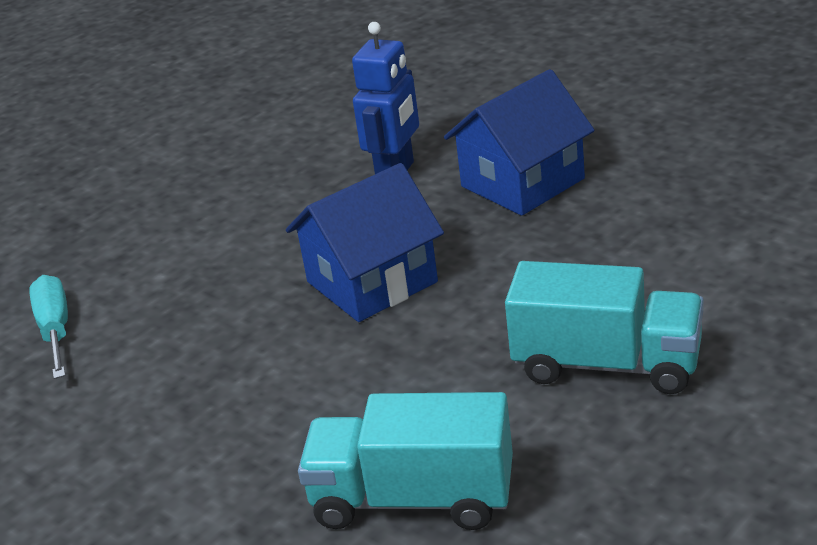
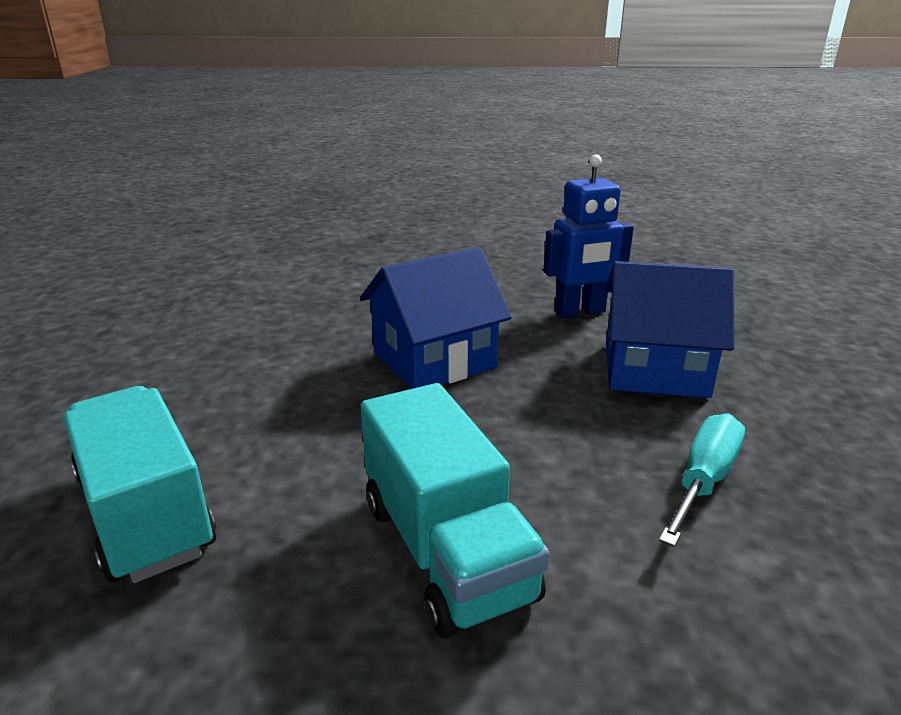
camera: 45 degrees right, 5 degrees down
(55, 330) = (266, 277): turquoise screwdriver -> turquoise screwdriver (703, 480)
(371, 282) = (434, 360): blue house -> blue house turned 45 degrees counterclockwise

